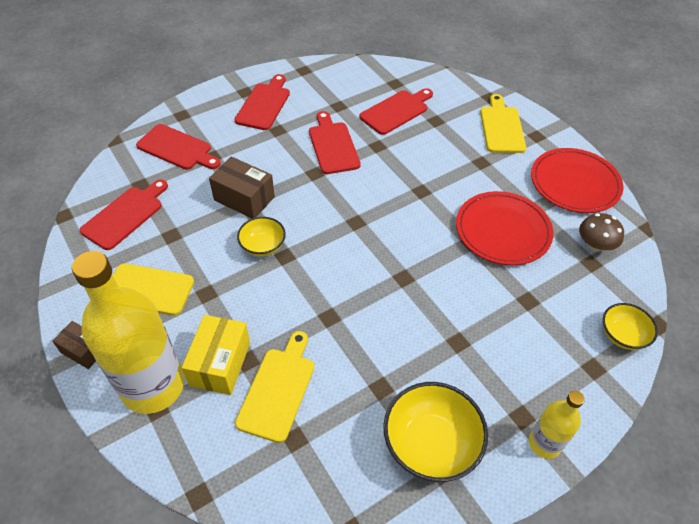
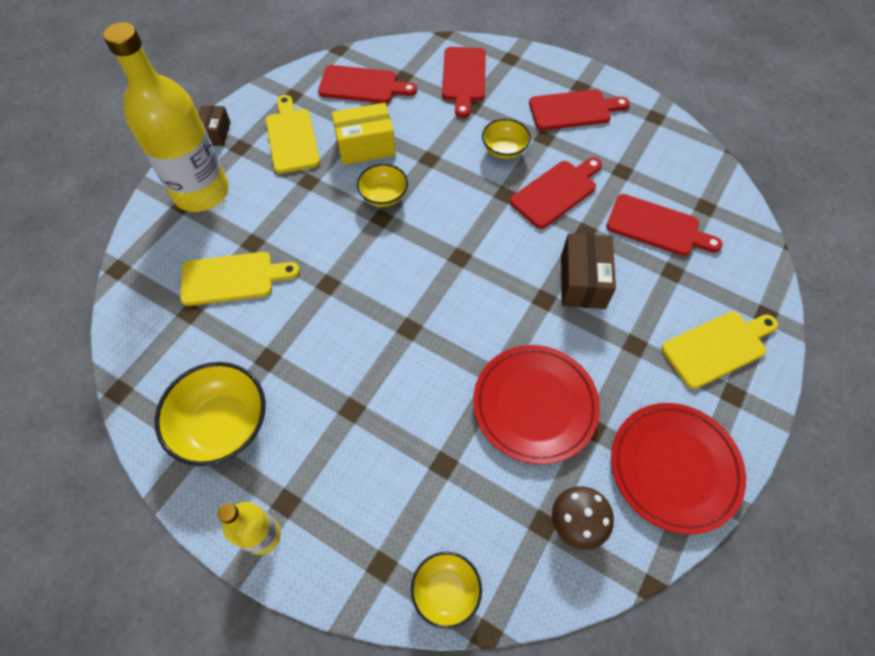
camera: 65 degrees right, 10 degrees up
(220, 364) = (241, 225): yellow box -> yellow box (365, 146)
(244, 198) = (433, 155): brown box -> brown box (583, 281)
(272, 156) = (504, 149): none -> yellow bowl

